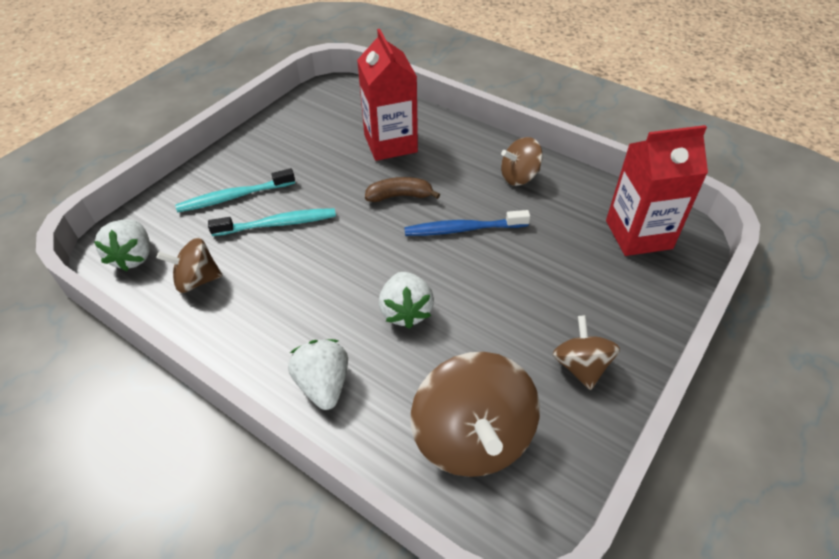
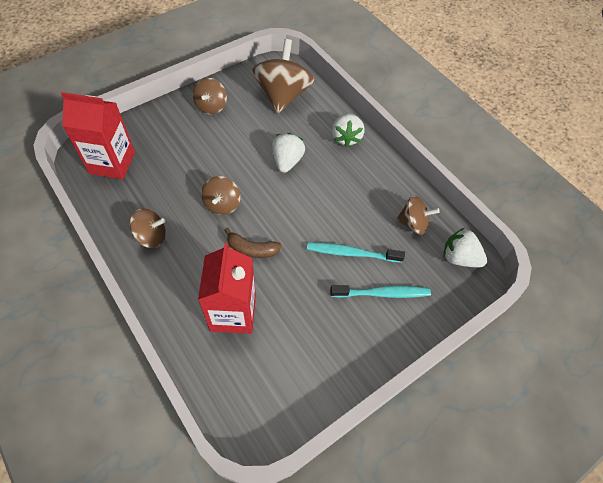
camera: 165 degrees left, 10 degrees up
(133, 257) = (459, 258): white strawberry -> white strawberry turned 75 degrees counterclockwise
(463, 229) = (222, 204): blue toothbrush -> brown spinning top

